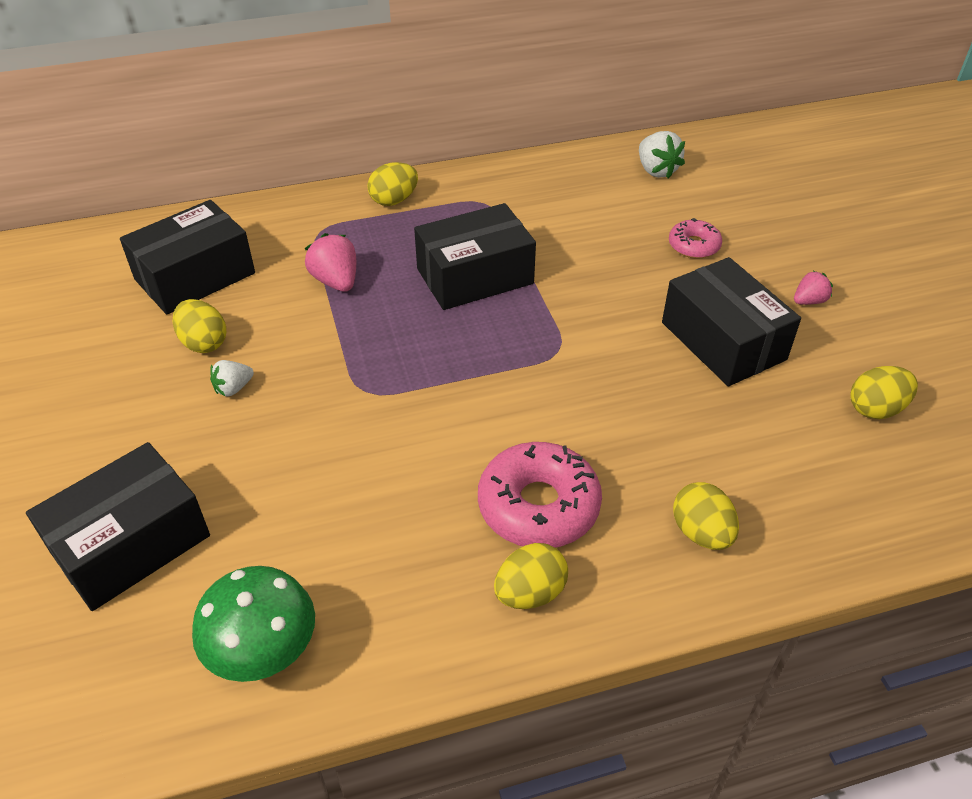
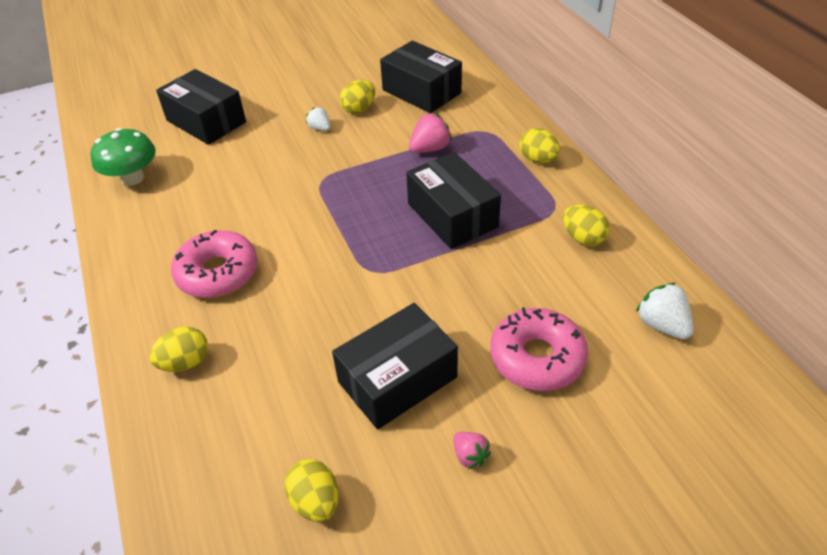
camera: 85 degrees right, 0 degrees up
(530, 593) = (150, 275): yellow egg -> yellow egg (583, 238)
(656, 170) = (662, 325): white strawberry -> white strawberry turned 90 degrees clockwise
(694, 246) = (537, 357): pink donut -> pink donut, size x1.78

